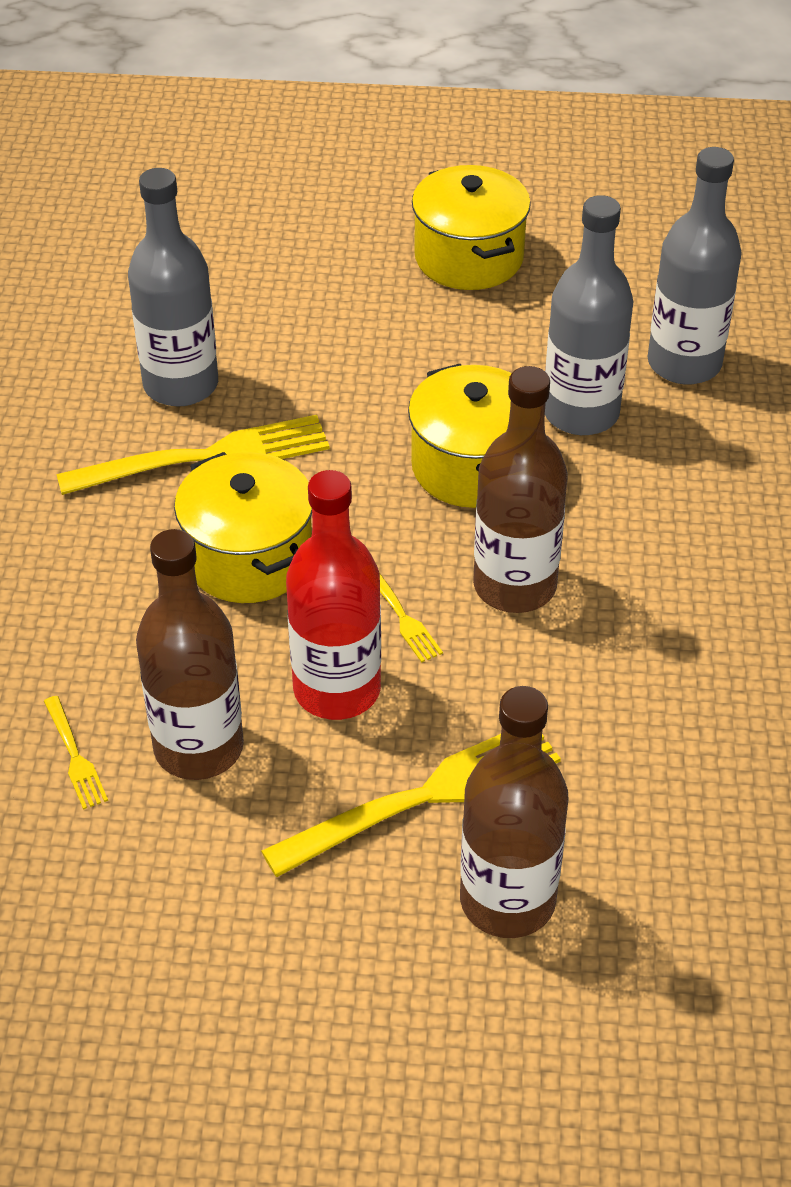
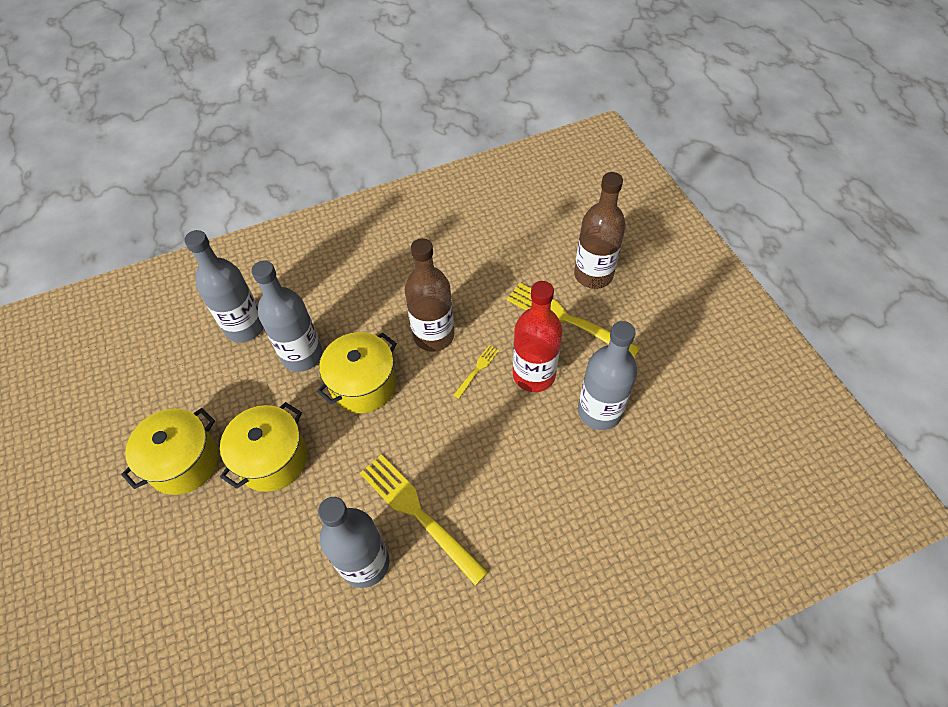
camera: 115 degrees left, 10 degrees up
(75, 756) = (638, 459): yellow fork -> none
(198, 747) = (599, 411): brown bottle -> grey bottle
(249, 558) = (478, 452): yellow pot -> yellow pot (272, 459)

